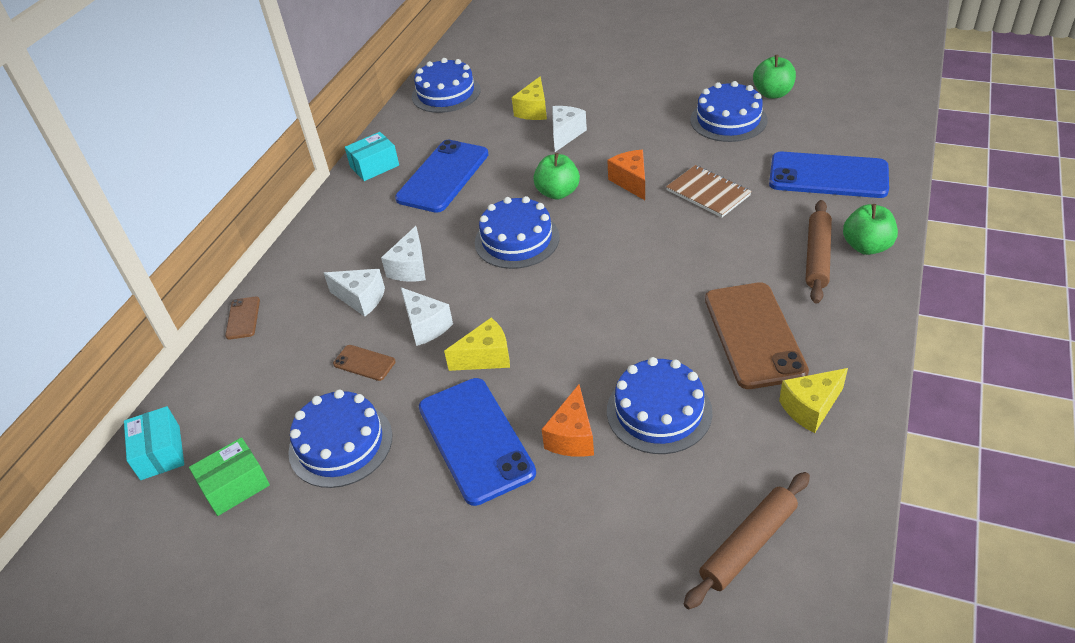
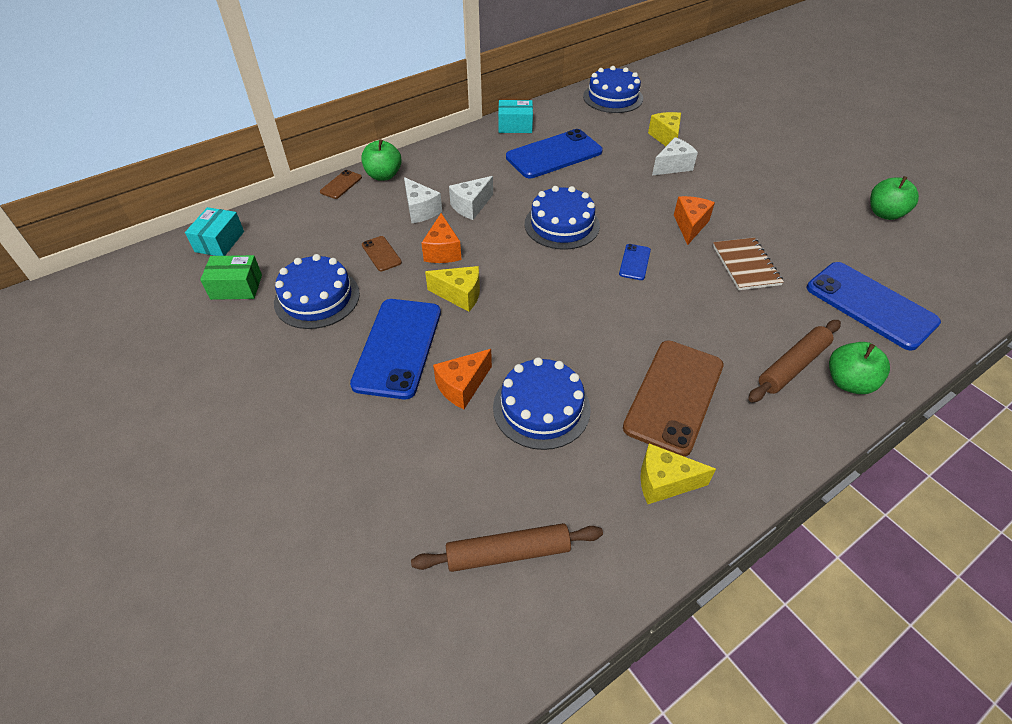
camera: 30 degrees right, 5 degrees up
(426, 326) = (442, 251): white cheese -> orange cheese
(534, 110) = (665, 138): yellow cheese -> yellow cheese turned 120 degrees clockwise
(557, 193) = (625, 206): green apple -> green apple (383, 175)
(615, 239) = (634, 262): none -> blue phone
(728, 120) = (821, 216): blue cake -> none

